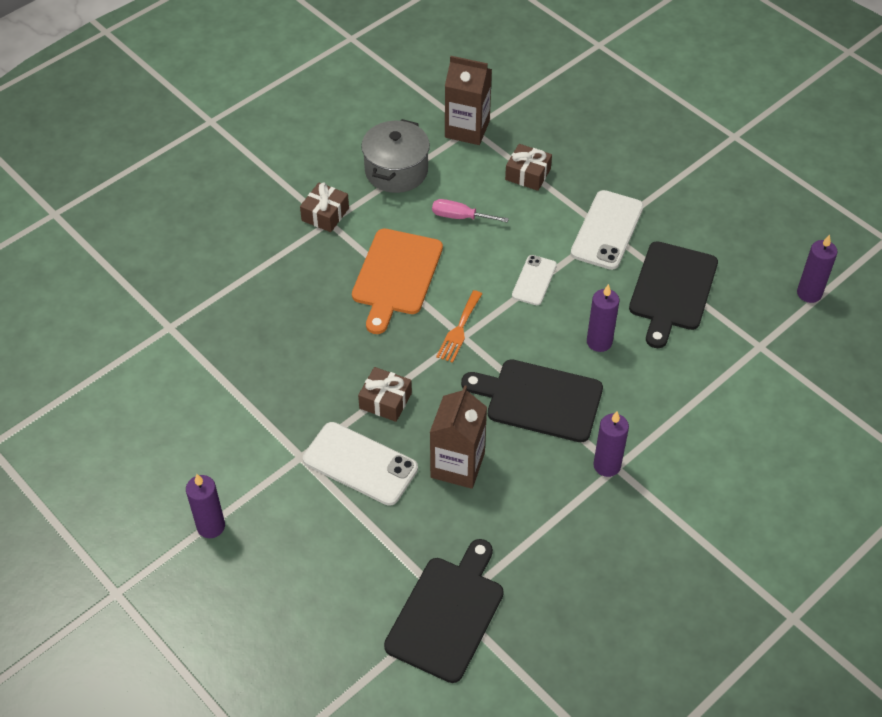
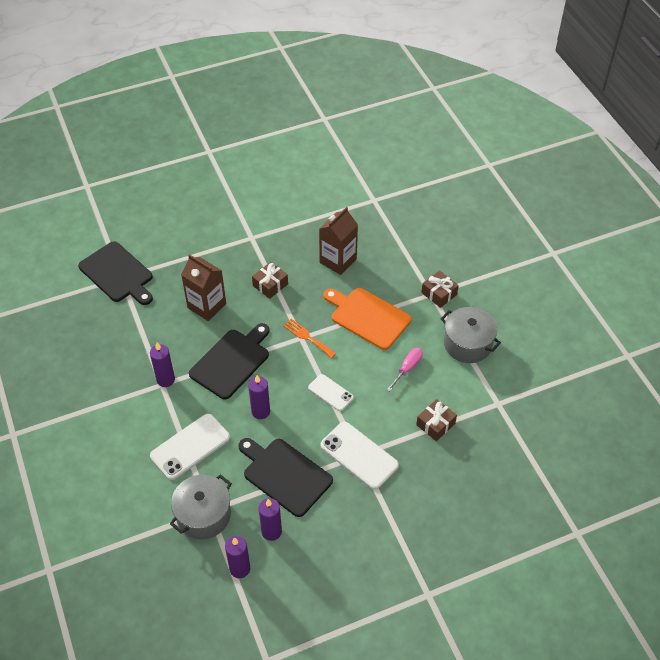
camera: 110 degrees right, 0 degrees up
(211, 526) = (227, 192): purple candle -> purple candle (271, 531)
(360, 464) = (232, 262): white phone -> white phone (190, 447)
(467, 129) = (498, 400): brown carton -> brown carton (338, 260)
(769, 349) = (203, 515): none -> grey pot

